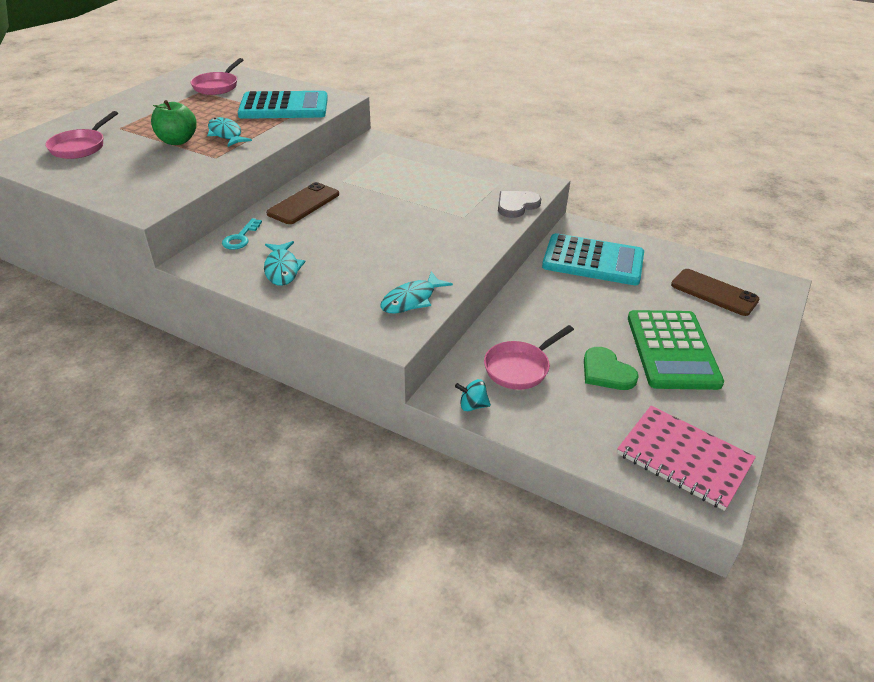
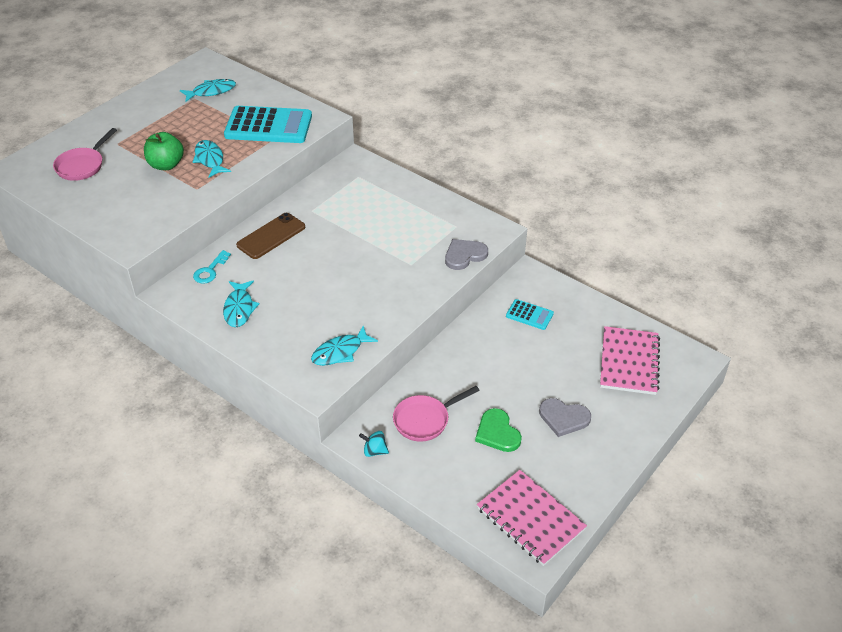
camera: 10 degrees right, 5 degrees up
(217, 86) = (211, 92): pink pan -> turquoise fish
(593, 261) = (529, 315): turquoise calculator -> turquoise calculator, size x0.48
(672, 350) = (563, 418): green calculator -> grey heart
(714, 292) = (629, 362): brown phone -> pink notebook

